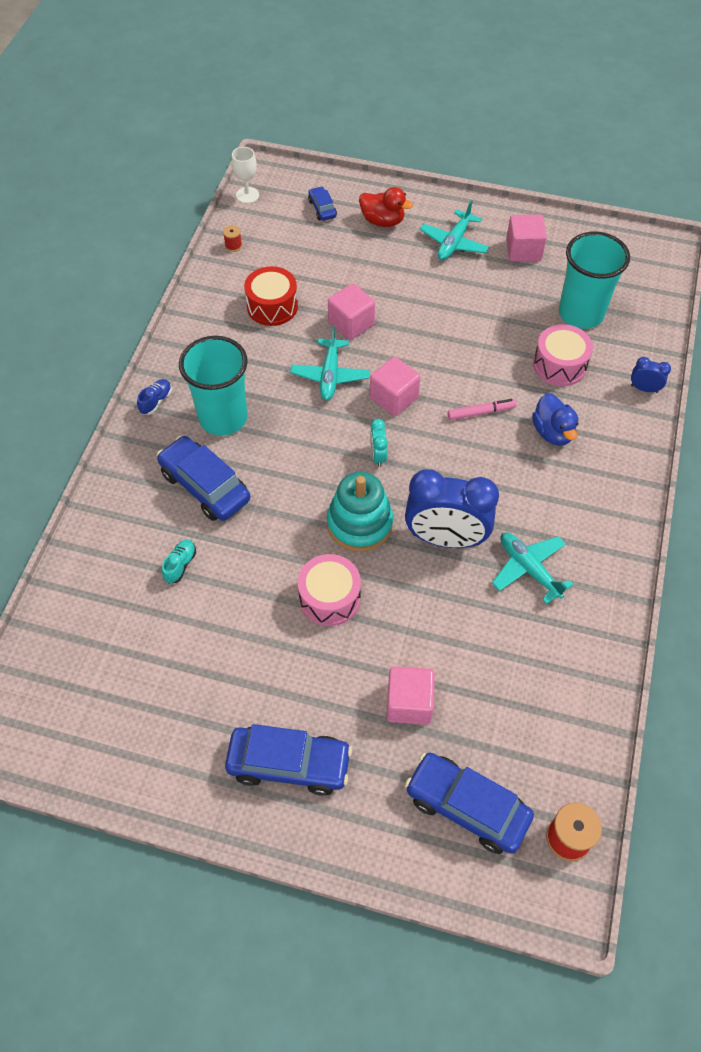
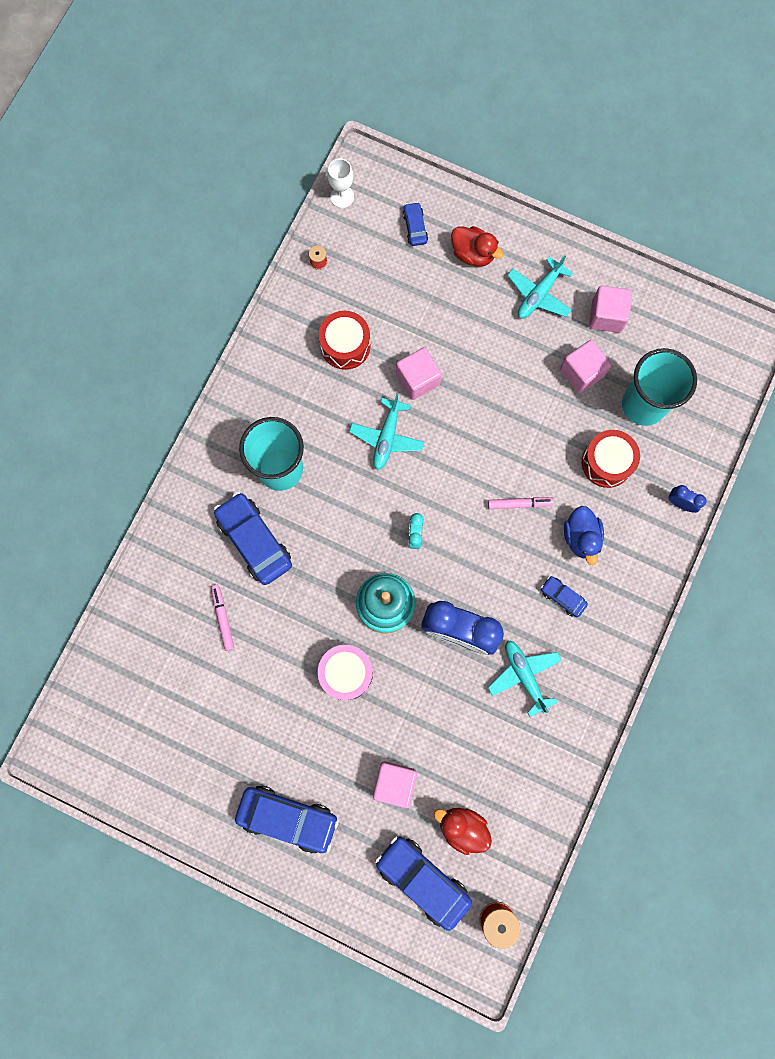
camera: 10 degrees right, 20 degrees up
(156, 401) = (221, 440): blue shoe -> none
(180, 565) = (223, 618): turquoise shoe -> pink marker
(394, 398) = (442, 473): pink cube -> pink cube (581, 372)
(500, 739) = (462, 827): none -> red duck
(549, 489) = (562, 597): none -> blue car
(559, 365) = (607, 462): pink drum -> red drum

